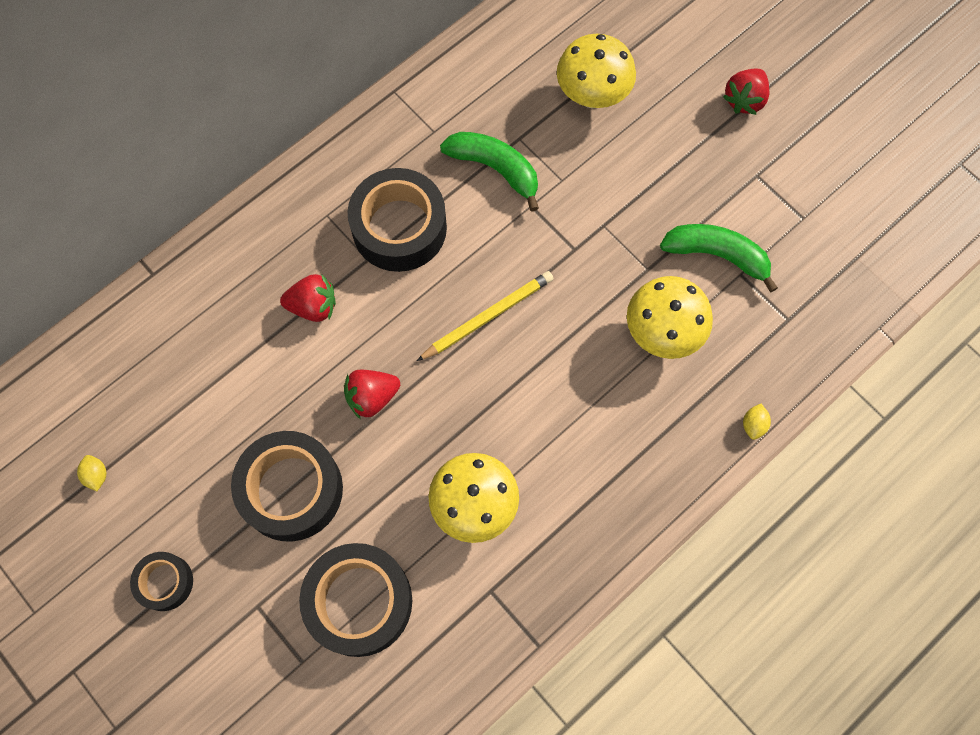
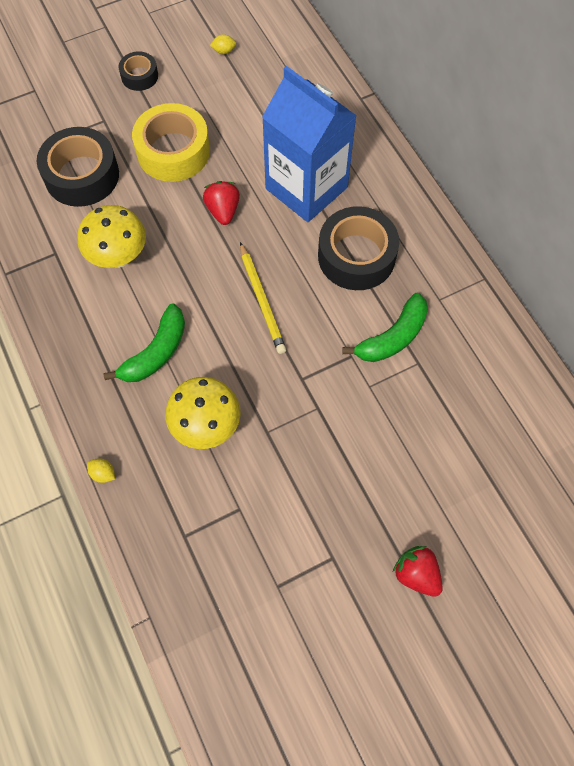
camera: 105 degrees right, 5 degrees down
(291, 490) = (173, 151): black tape -> yellow tape
(313, 306) = (306, 188): red strawberry -> blue carton
(592, 96) = (449, 434): yellow mushroom -> none
(717, 255) = (263, 494): green banana -> green banana (156, 352)

